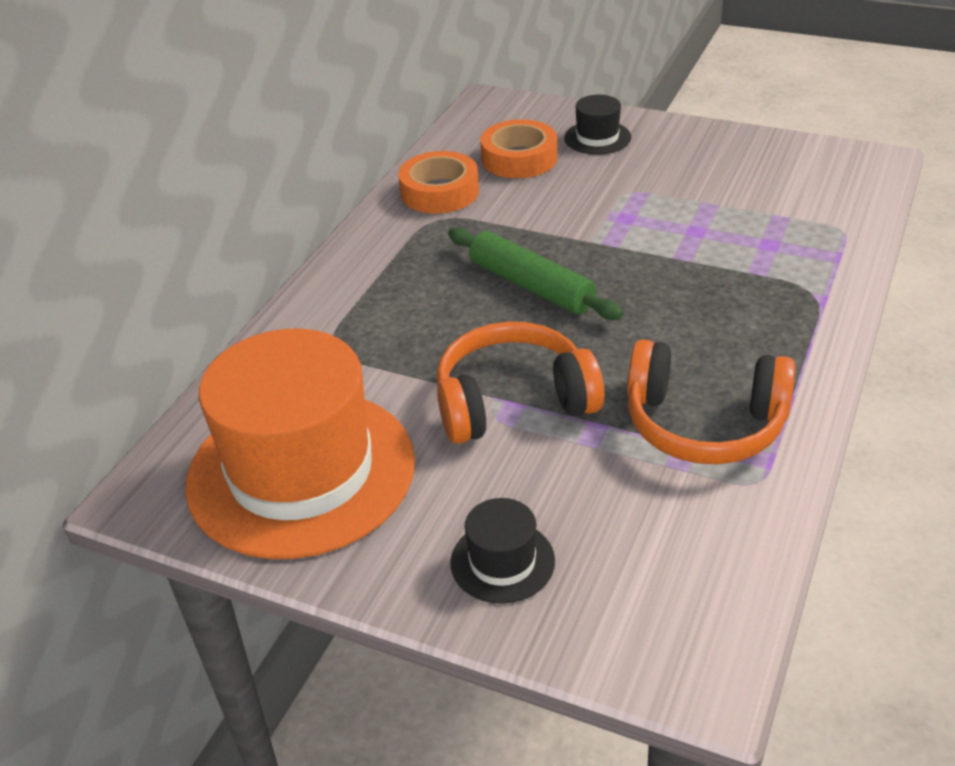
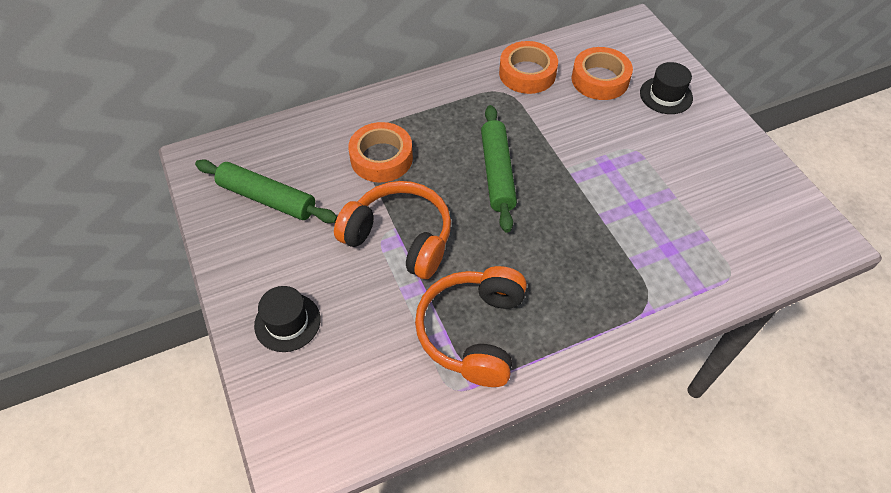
camera: 40 degrees right, 15 degrees up
(301, 471) = (267, 198): orange hat -> green rolling pin
(387, 349) = (381, 158): none -> orange tape
(704, 424) = (473, 332): orange headphones -> orange headphones turned 45 degrees clockwise

